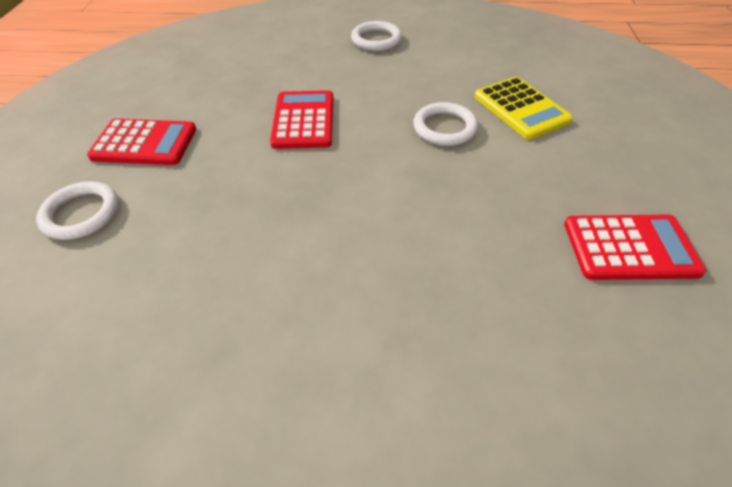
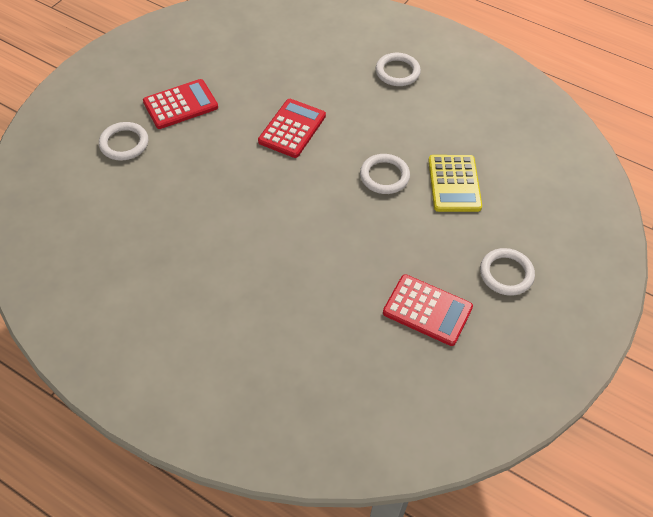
camera: 25 degrees right, 5 degrees up
(144, 143) = (180, 105): red calculator -> red calculator turned 60 degrees counterclockwise
(661, 170) = (506, 274): none -> white ring

